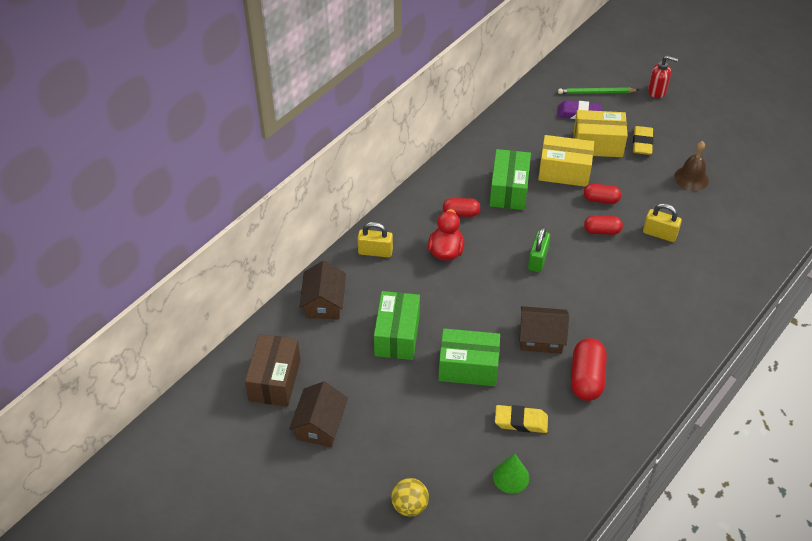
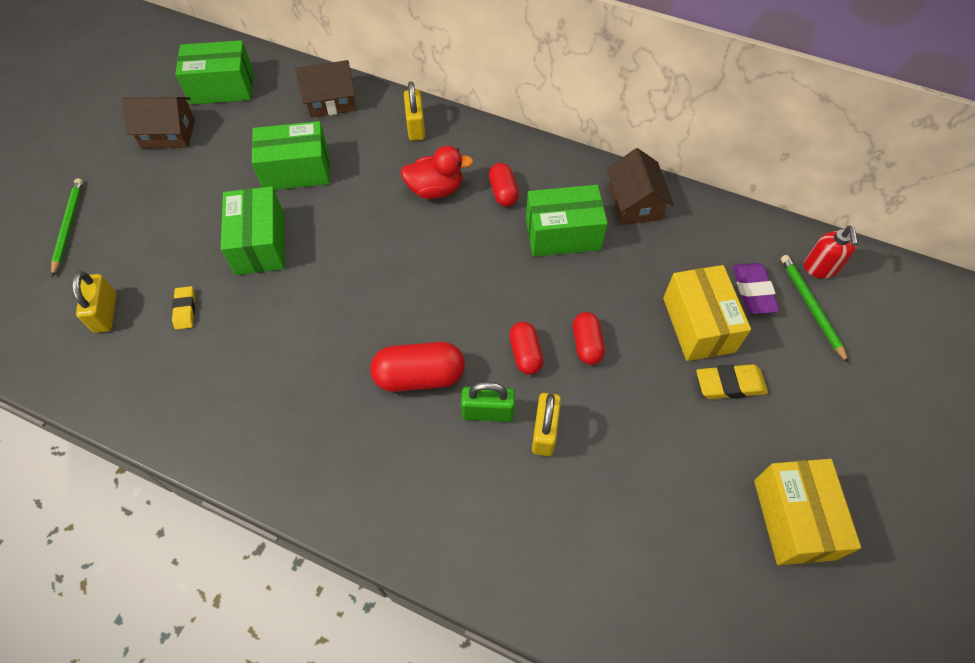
camera: 75 degrees right, 10 degrees up
(275, 380) = (222, 88): brown box -> green box
(410, 505) = (68, 227): yellow ball -> green pencil
(511, 477) = (105, 313): green cone -> yellow padlock
(521, 421) = (185, 310): yellow eraser -> yellow eraser, size x0.67
(538, 259) = (448, 286): green padlock -> green padlock (488, 412)
(541, 338) = (317, 310): brown house -> brown house (634, 203)
(564, 171) = (624, 291): yellow box -> yellow box (793, 519)
(586, 378) = (259, 371): red capsule -> red capsule (419, 376)
(657, 91) = (863, 392): red soap dispenser -> red soap dispenser (820, 268)
(691, 178) = (683, 466): brown bell -> none

